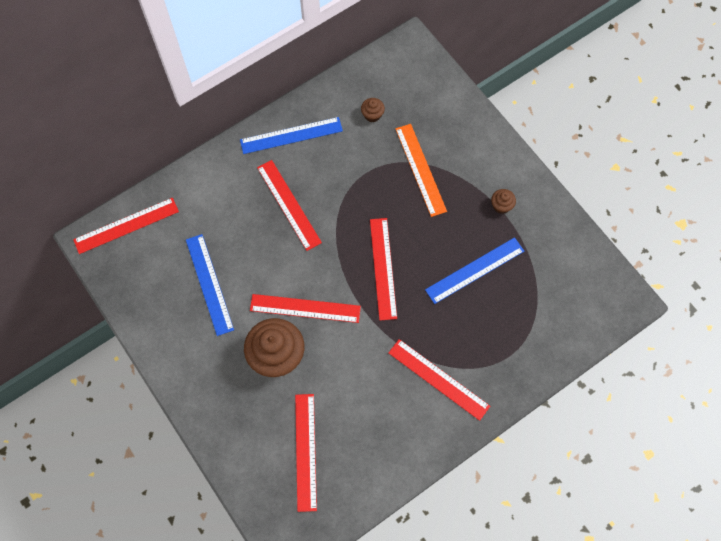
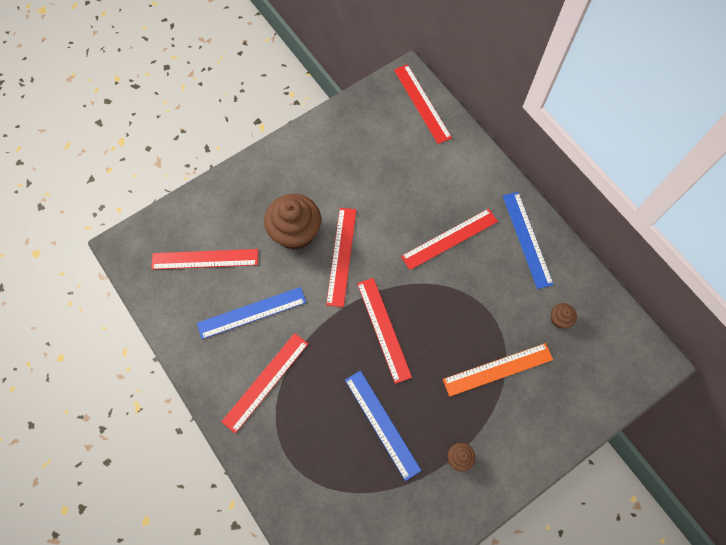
camera: 90 degrees right, 0 degrees up
(209, 284) = (366, 173): blue ruler -> blue ruler (252, 313)
(383, 268) = (383, 329): red ruler -> red ruler turned 75 degrees clockwise

